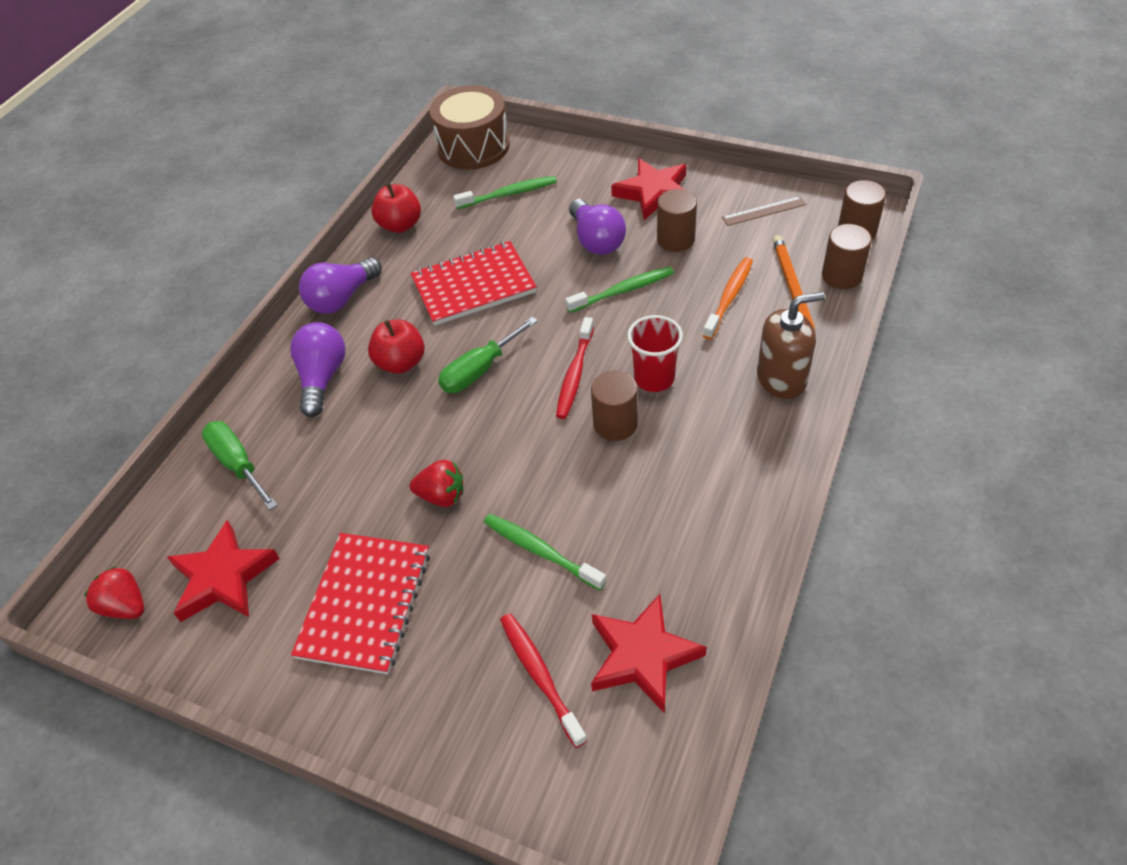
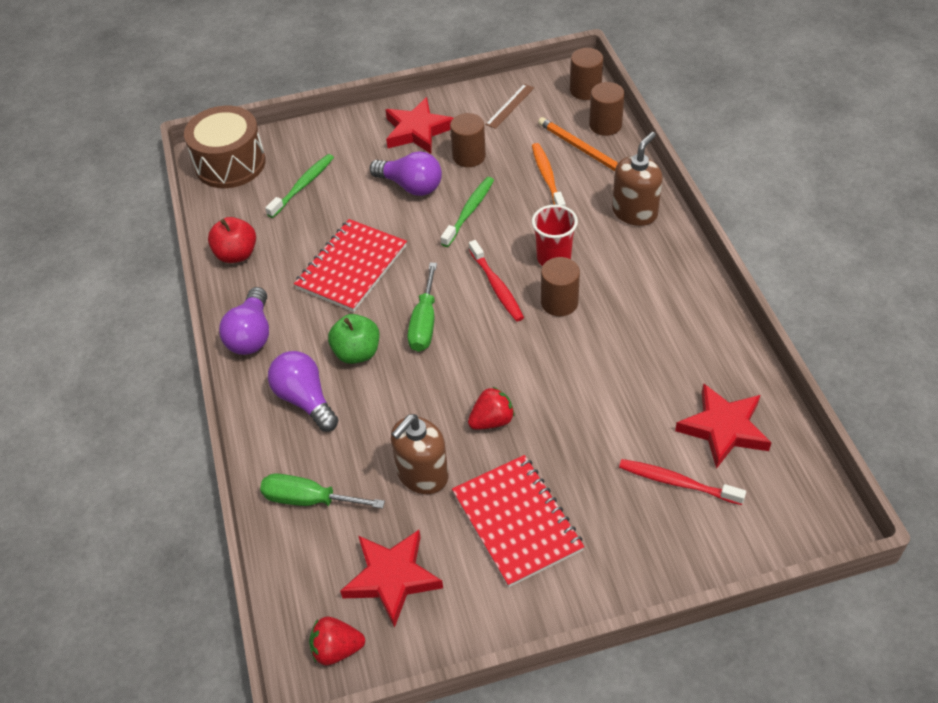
camera: 40 degrees left, 0 degrees up
(338, 504) = (422, 474): none -> brown soap dispenser
(401, 363) = (357, 352): red apple -> green apple
(540, 551) = (597, 411): green toothbrush -> none

